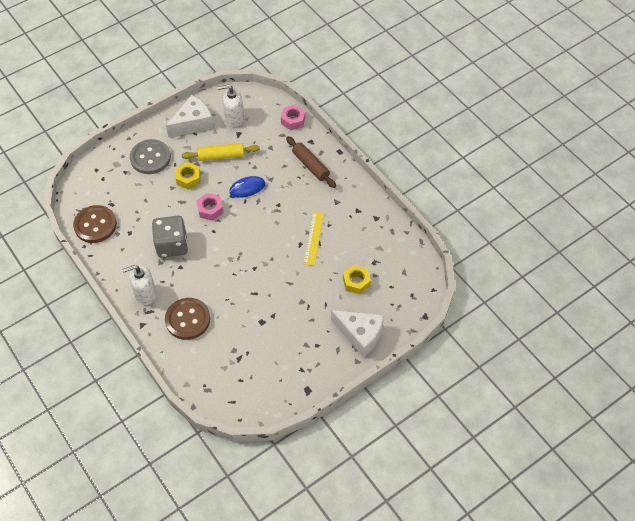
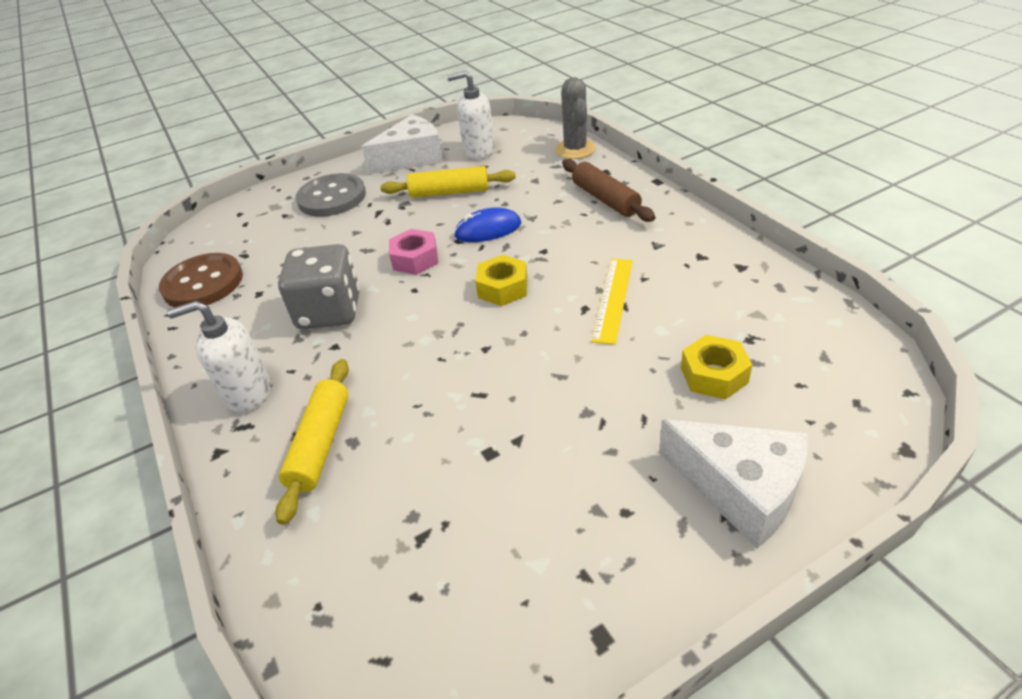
camera: 10 degrees right, 15 degrees down
(188, 178) = (387, 220): yellow nut -> yellow nut (503, 288)
(188, 319) = (321, 444): brown button -> yellow rolling pin
(293, 120) = (575, 149): pink nut -> grey cactus

